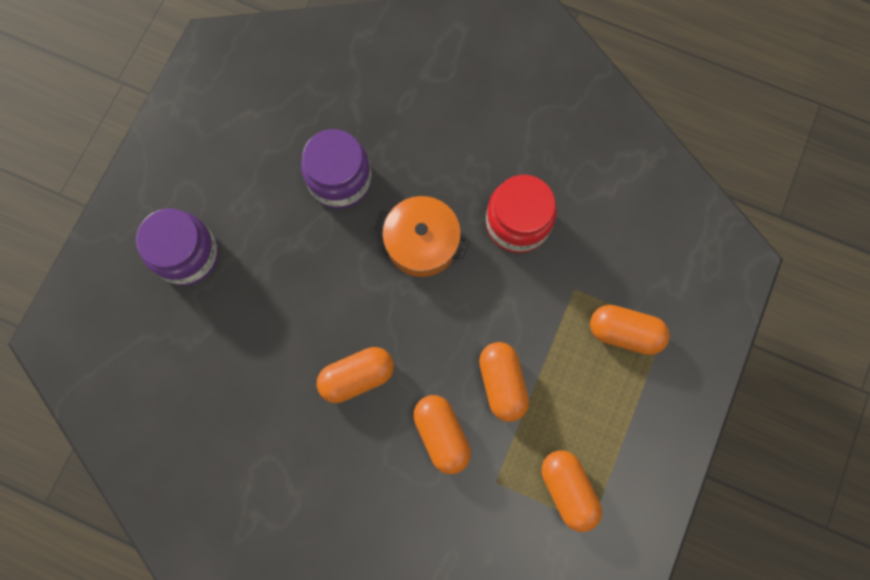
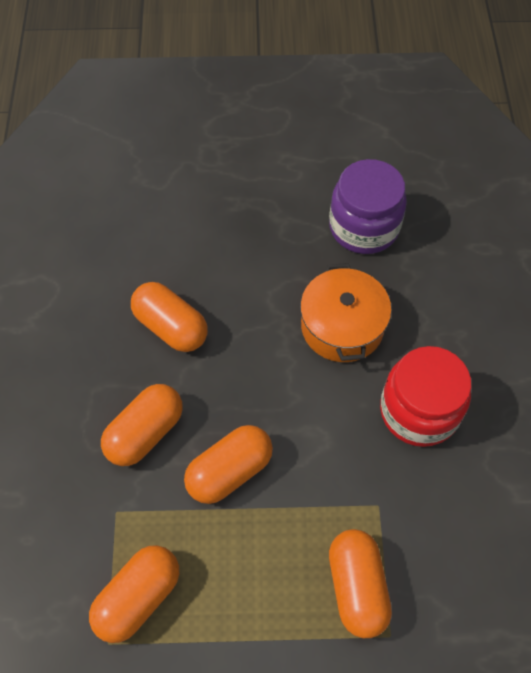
camera: 65 degrees right, 15 degrees down
(187, 255) = (220, 141): purple jar -> none

